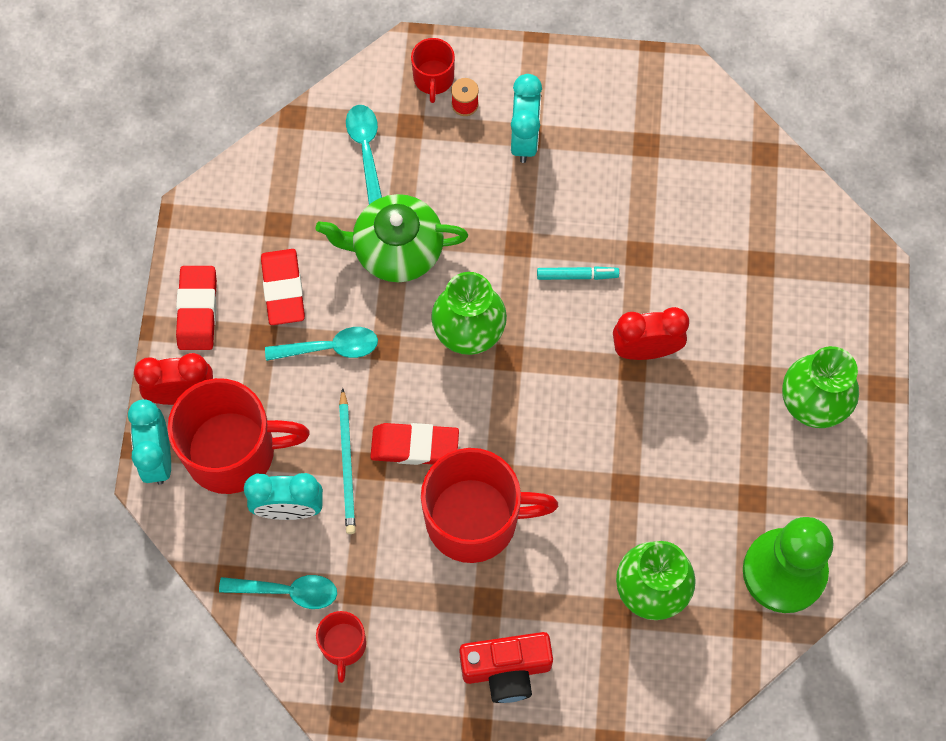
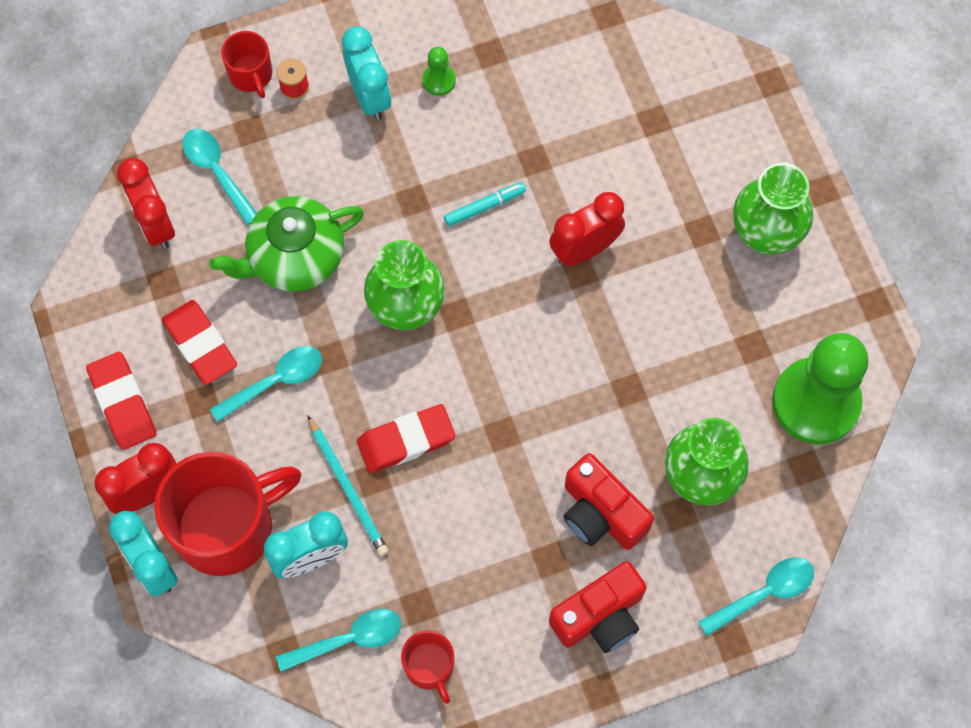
camera: 25 degrees left, 0 degrees up
(294, 172) = (155, 224): none -> red clock
(474, 519) = (499, 485): red mug -> none
(549, 582) = (601, 513): none -> red camera
(590, 150) = (439, 80): none -> green pawn
(657, 716) = (764, 593): none -> turquoise spoon

